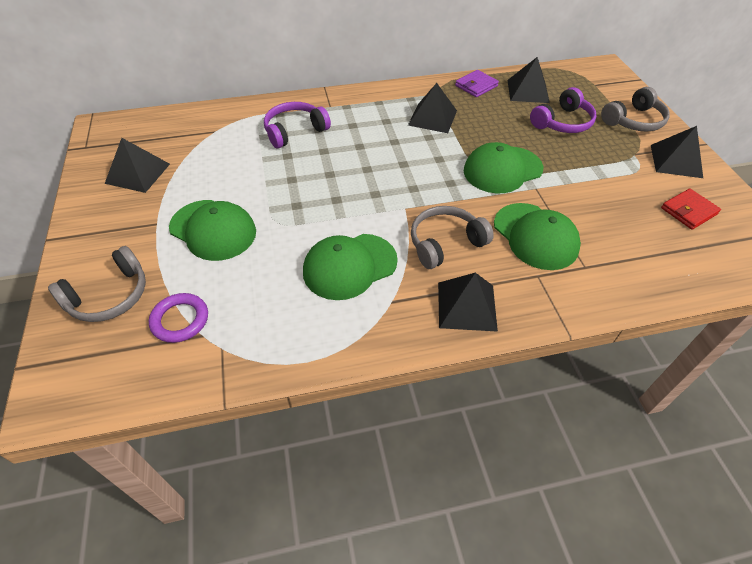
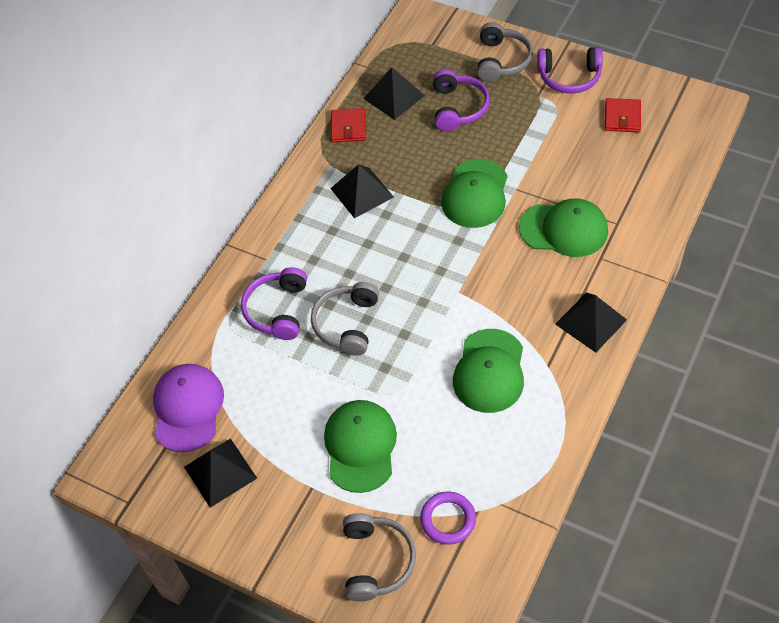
camera: 45 degrees left, 5 degrees up
(179, 134) = (188, 408): none -> purple cap
(213, 230) = (360, 446): green cap -> green cap turned 75 degrees counterclockwise
(445, 243) = (520, 292): grey headphones -> grey headphones (347, 324)
(476, 86) = (348, 127): purple wallet -> red wallet
(676, 161) = (569, 77): black pyramid -> purple headphones

